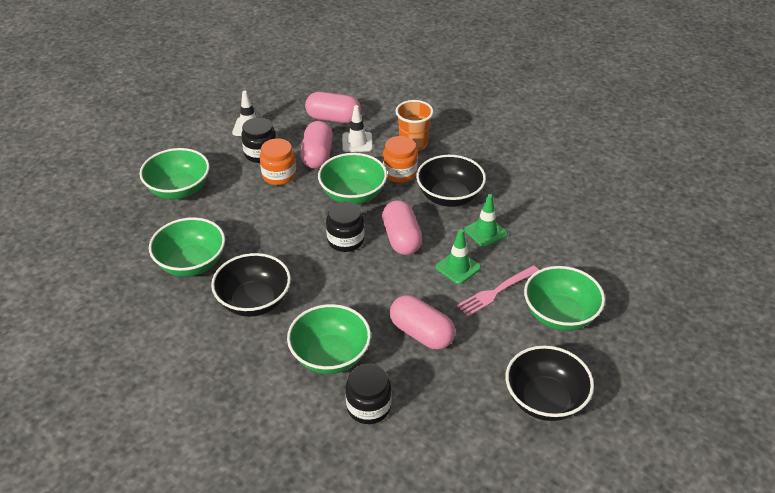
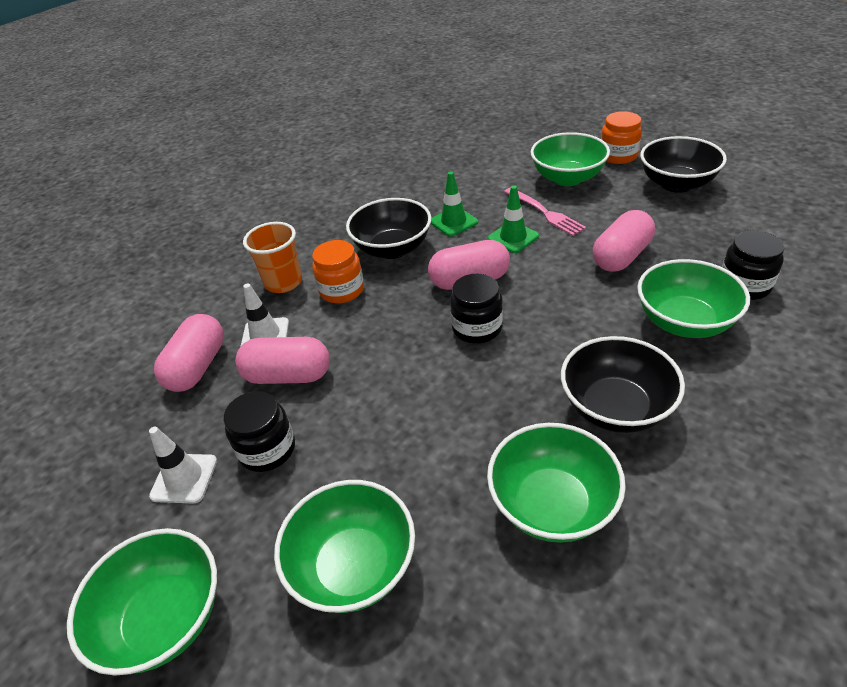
camera: 85 degrees left, 0 degrees up
(279, 175) = (330, 416): orange jar -> orange jar (618, 156)
(353, 195) = (384, 329): green bowl -> green bowl (165, 618)

